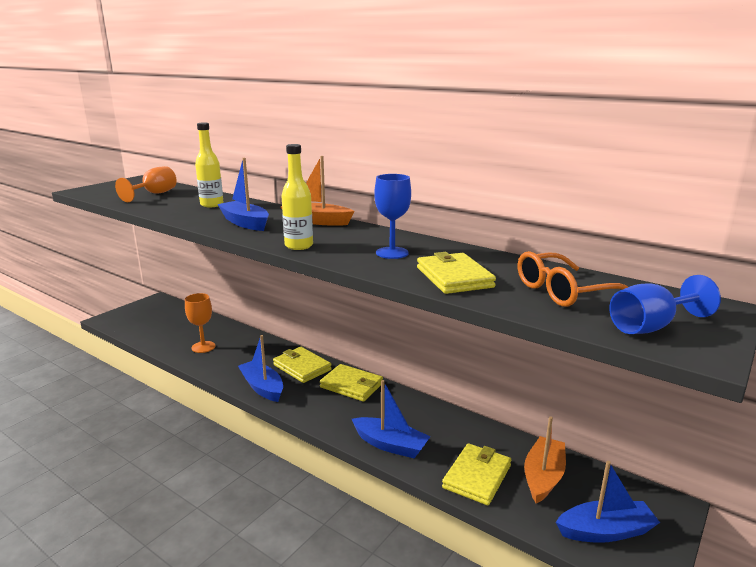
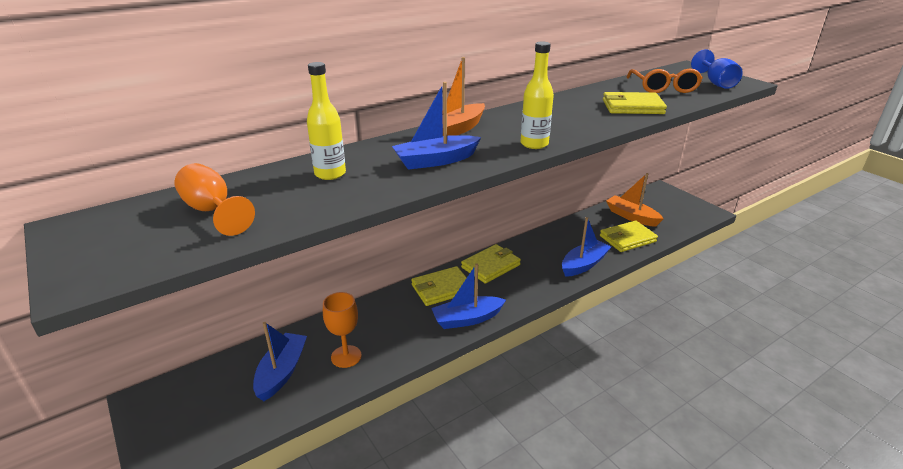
camera: 70 degrees left, 10 degrees up
(392, 253) = (571, 115): blue goblet -> none
(477, 477) = (627, 239): yellow wallet -> yellow wallet turned 75 degrees counterclockwise
(605, 531) = (680, 213): blue boat -> blue boat (282, 372)

